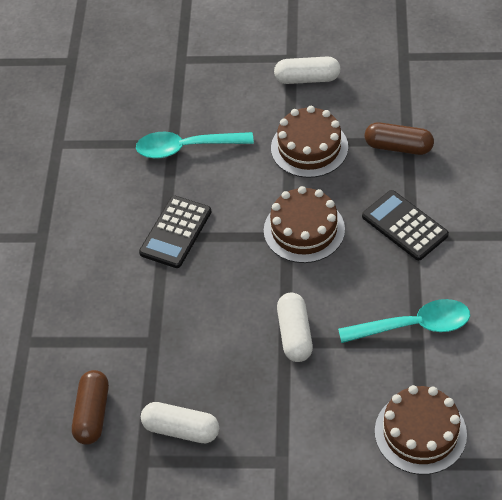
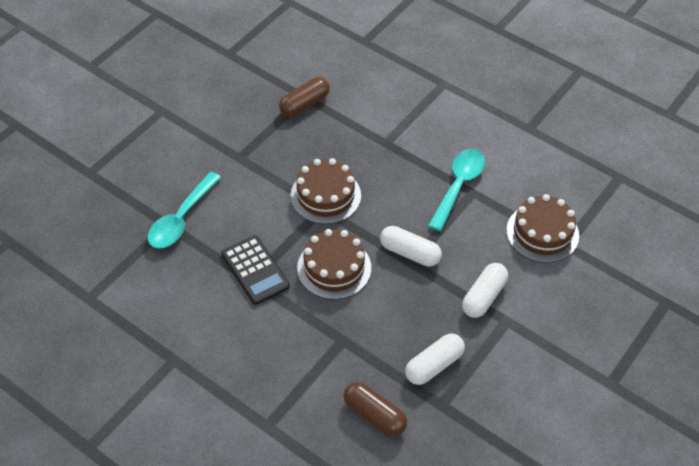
camera: 60 degrees left, 0 degrees up
(307, 79) = (191, 114): white capsule -> white capsule (483, 297)
(309, 147) = (256, 150): brown cake -> brown cake (334, 268)
(404, 226) = (374, 142): black calculator -> none

